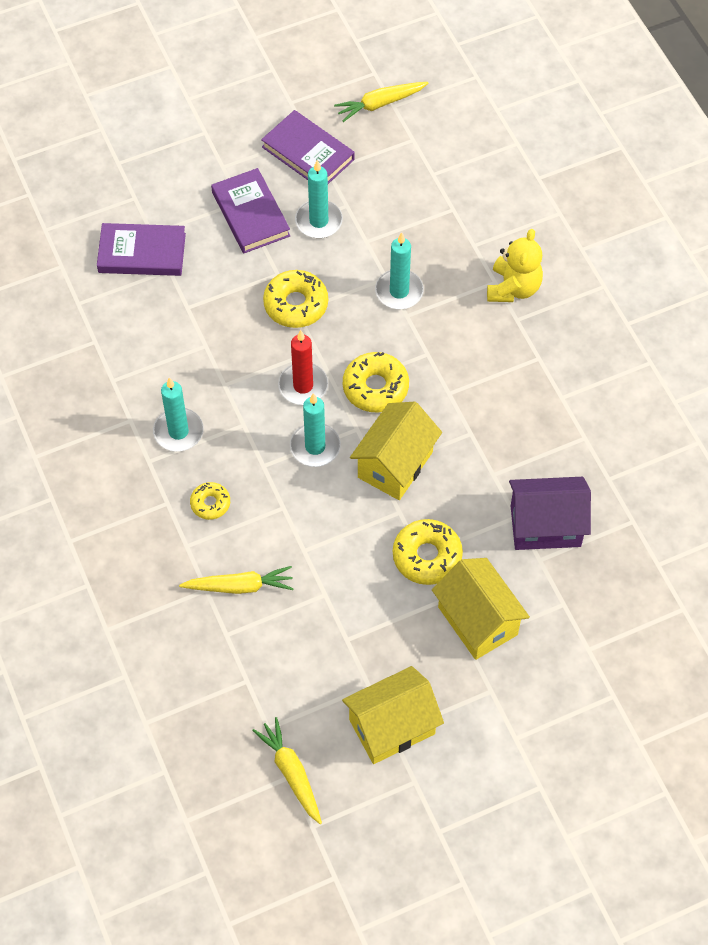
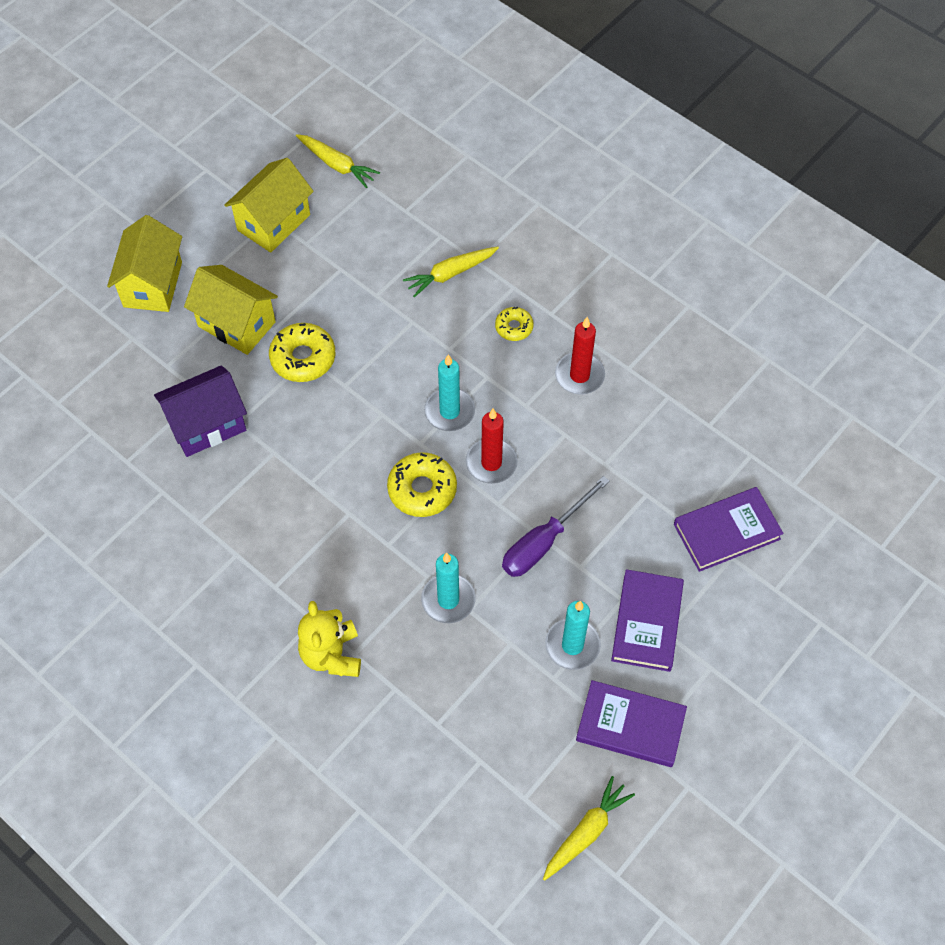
camera: 155 degrees right, 0 degrees up
(178, 431) = (579, 375): turquoise candle -> red candle
(250, 214) = (647, 622): purple book -> purple book turned 60 degrees clockwise
(296, 304) = (543, 542): yellow donut -> purple screwdriver
(395, 464) = (368, 425): yellow house -> yellow house (153, 284)

